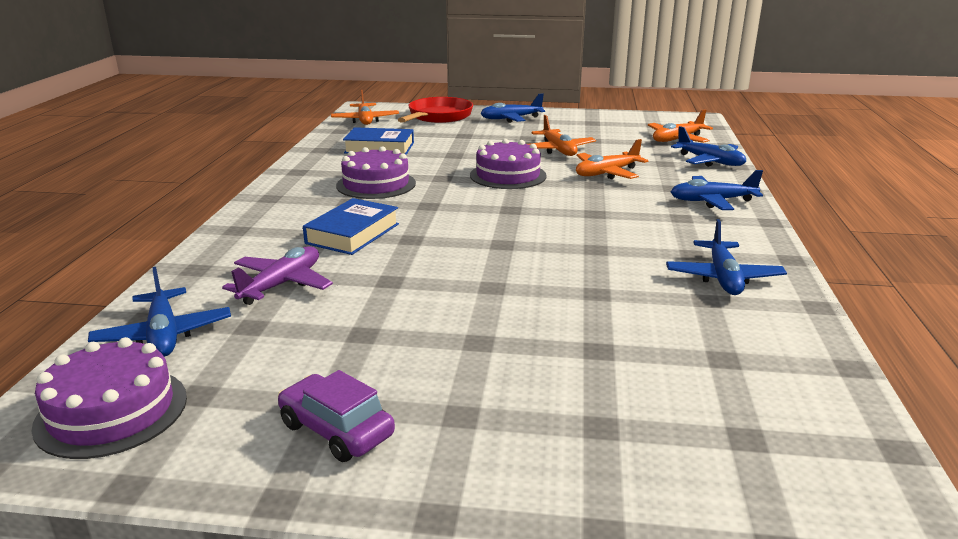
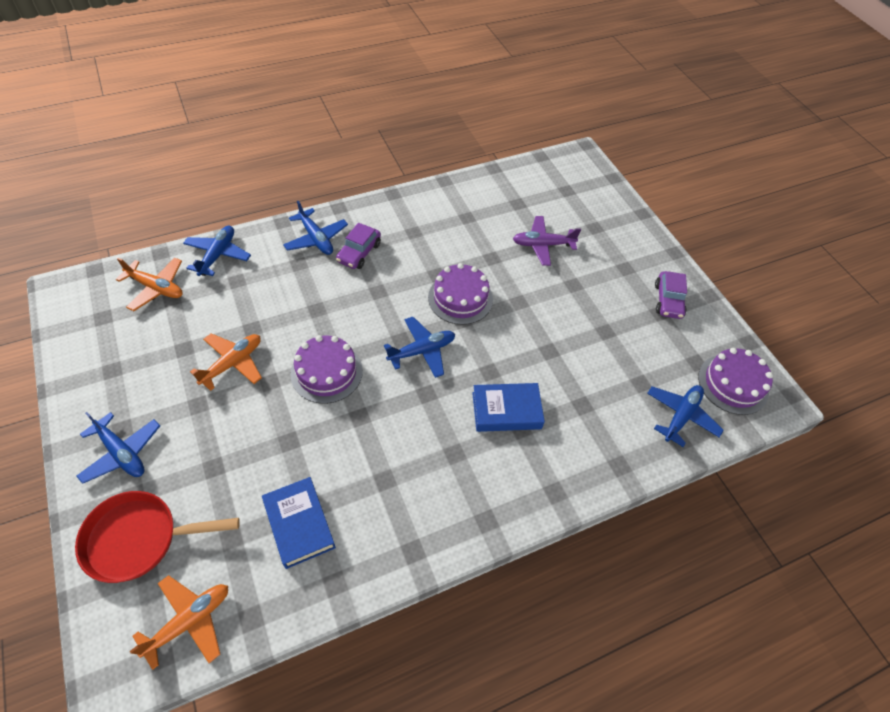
camera: 125 degrees left, 30 degrees up
(282, 284) = (596, 401): purple plane -> purple plane (542, 245)
(376, 184) = (405, 458): purple cake -> purple cake (460, 298)
(607, 173) = (284, 309): orange plane -> none
(671, 216) = (359, 252): none -> purple car
(723, 278) = (437, 215): blue plane -> blue plane (422, 351)

